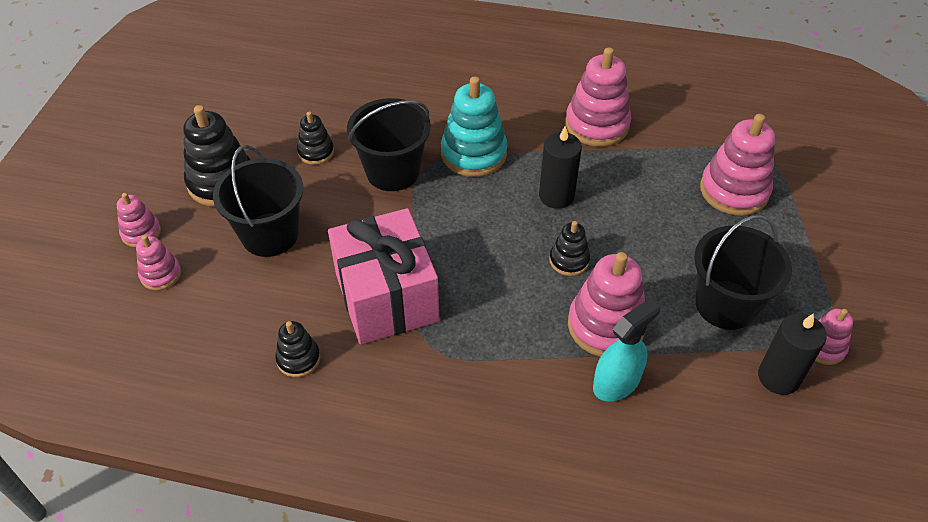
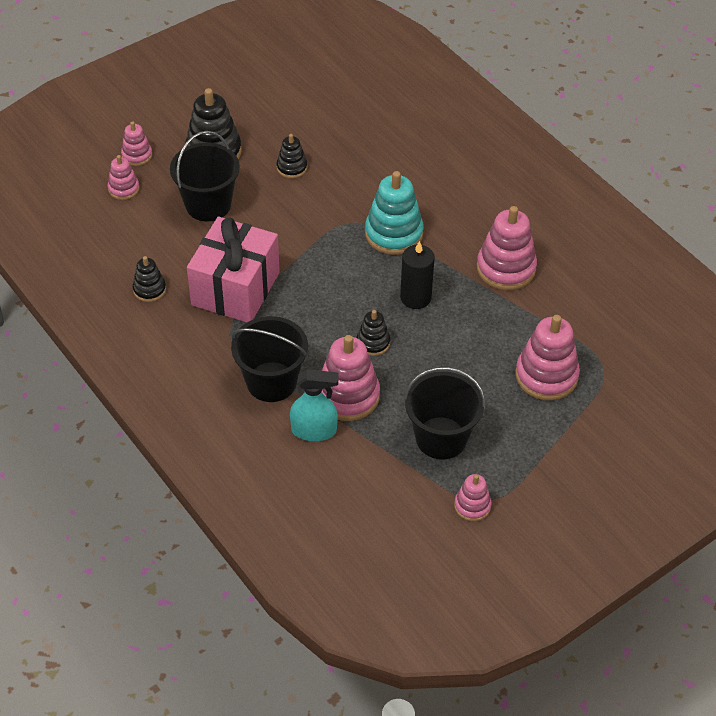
camera: 40 degrees right, 0 degrees up
(392, 171) = (326, 212): black bucket -> black bucket (271, 382)
(778, 377) = (418, 500): black candle -> none

